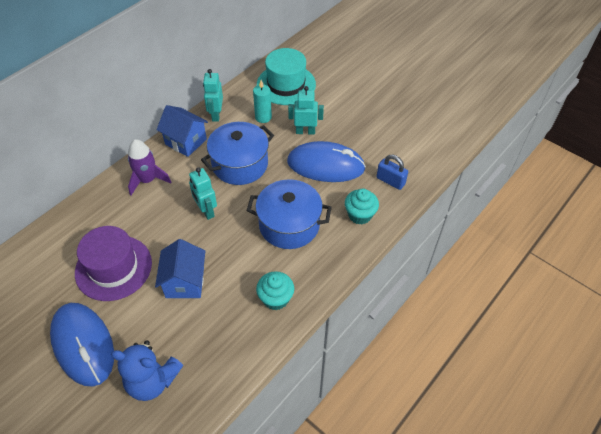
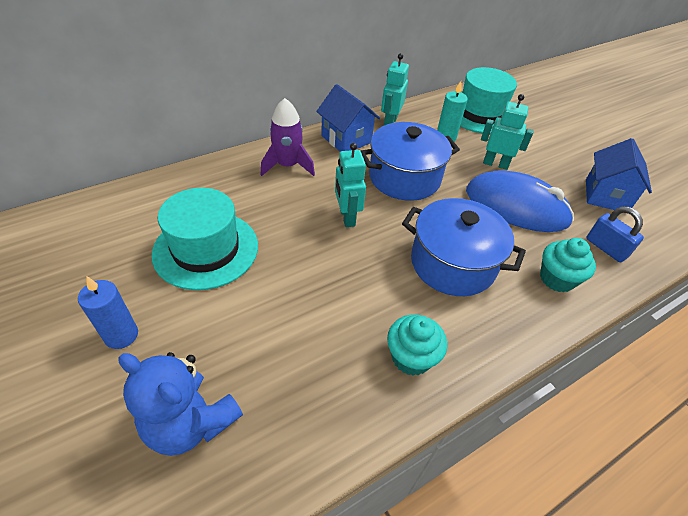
camera: 15 degrees right, 5 degrees down
(83, 344) = (121, 335): blue mouse -> blue candle
(113, 267) = (206, 249): purple hat -> turquoise hat
(185, 282) = (289, 295): blue house -> blue house (606, 196)

